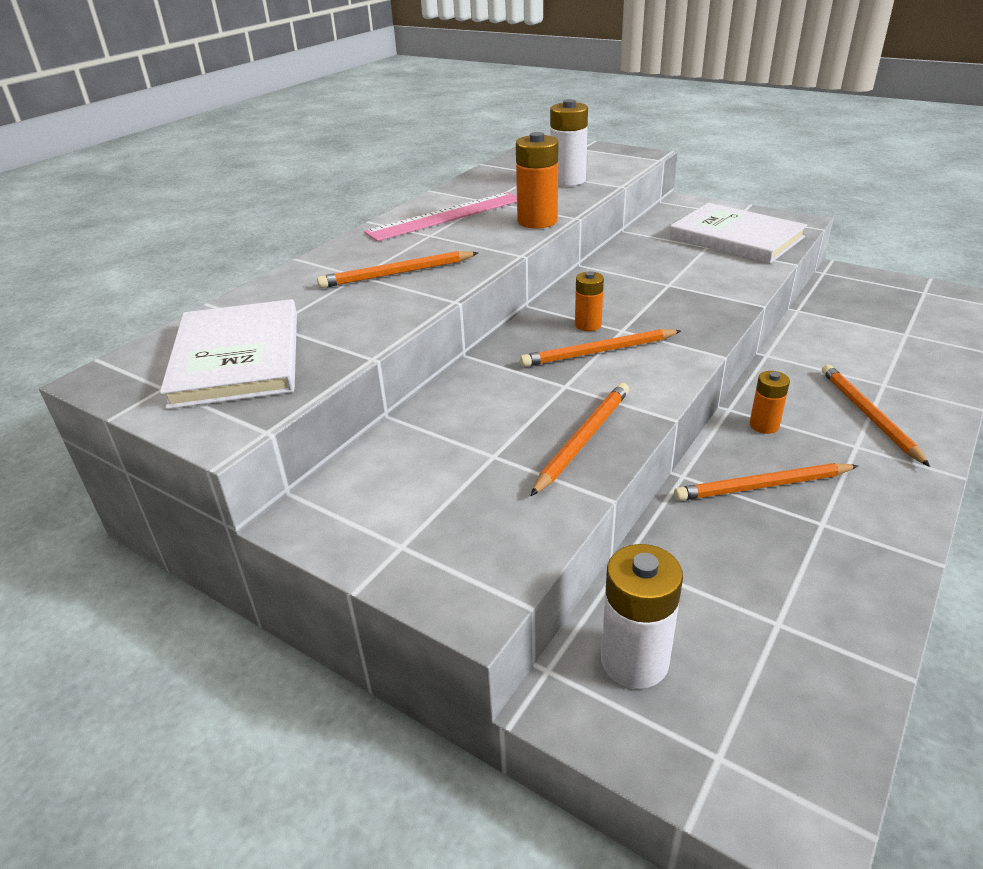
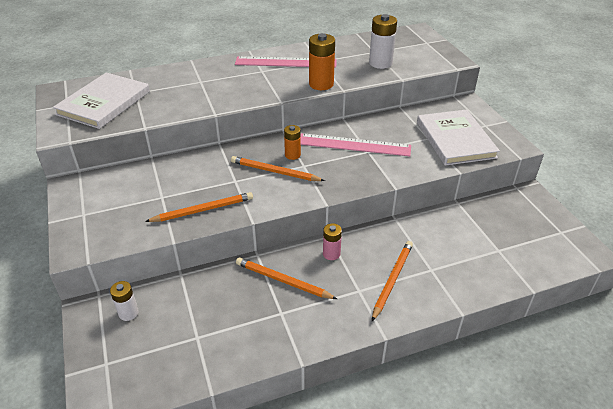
camera: 35 degrees right, 5 degrees up
(397, 273) = (215, 87): orange pencil -> none
(634, 661) = (128, 313): white battery -> white battery, size x0.60
(641, 284) = (354, 145): none -> pink ruler
(764, 425) = (331, 254): orange battery -> pink battery

